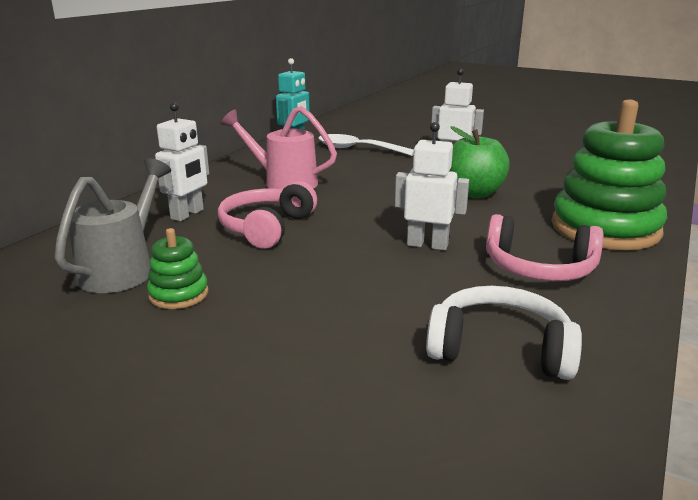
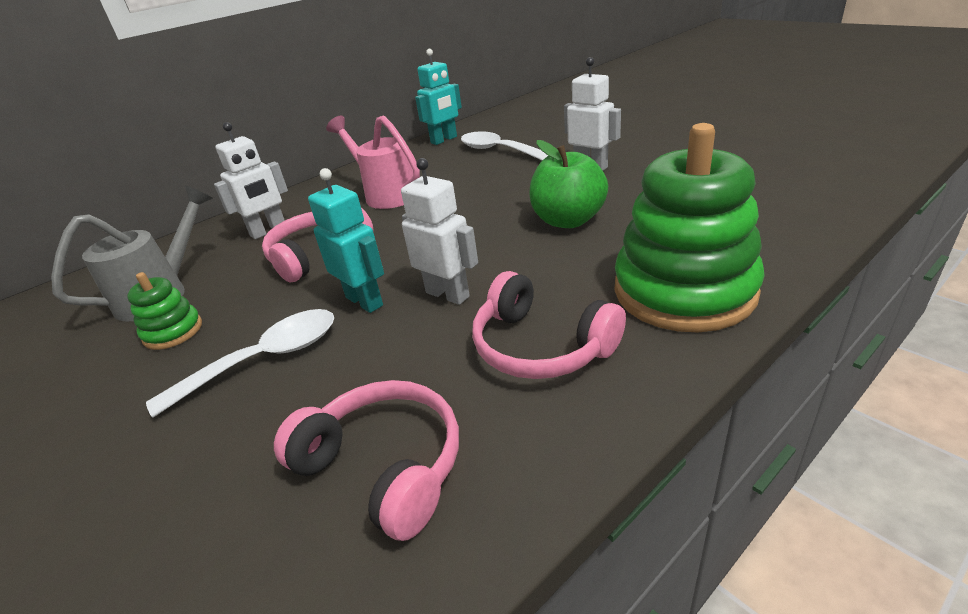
camera: 25 degrees right, 10 degrees up
(308, 302) = (264, 360): none -> white spoon
(357, 255) = (365, 301): none -> turquoise robot
(500, 349) = (384, 466): white headphones -> pink headphones

